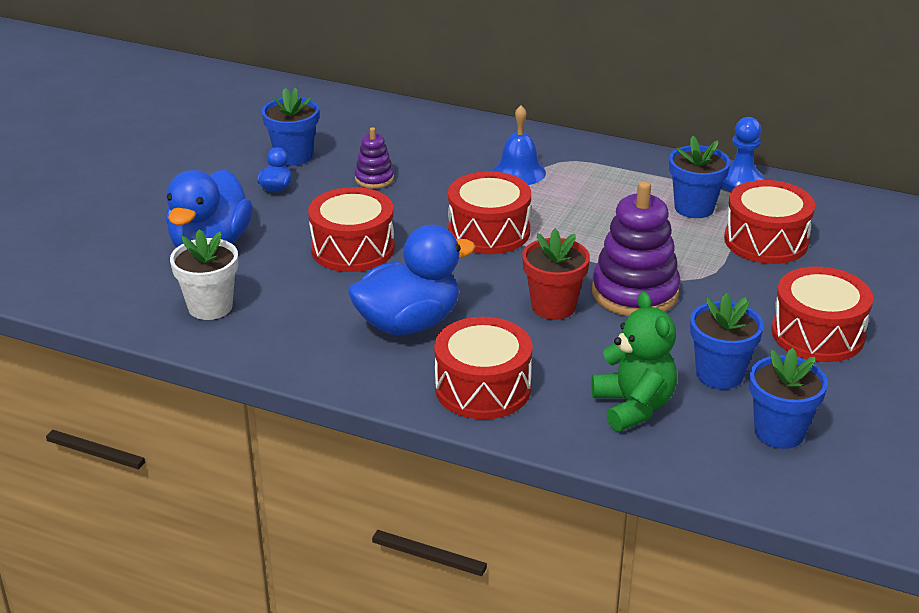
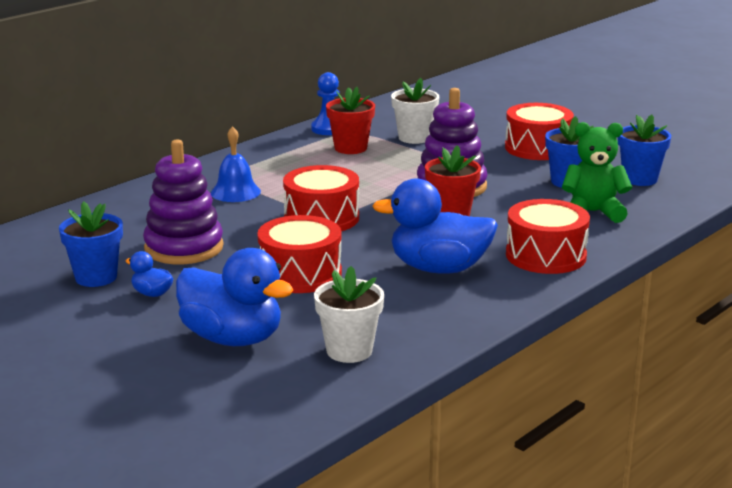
camera: 70 degrees left, 10 degrees down
(374, 179) = (184, 248): purple stacking toy -> purple stacking toy, size x1.95
(408, 323) = (439, 268): blue duck -> blue duck turned 75 degrees counterclockwise
(694, 208) = (350, 148): blue flower pot -> red flower pot
(766, 241) = (414, 138): red drum -> white flower pot

